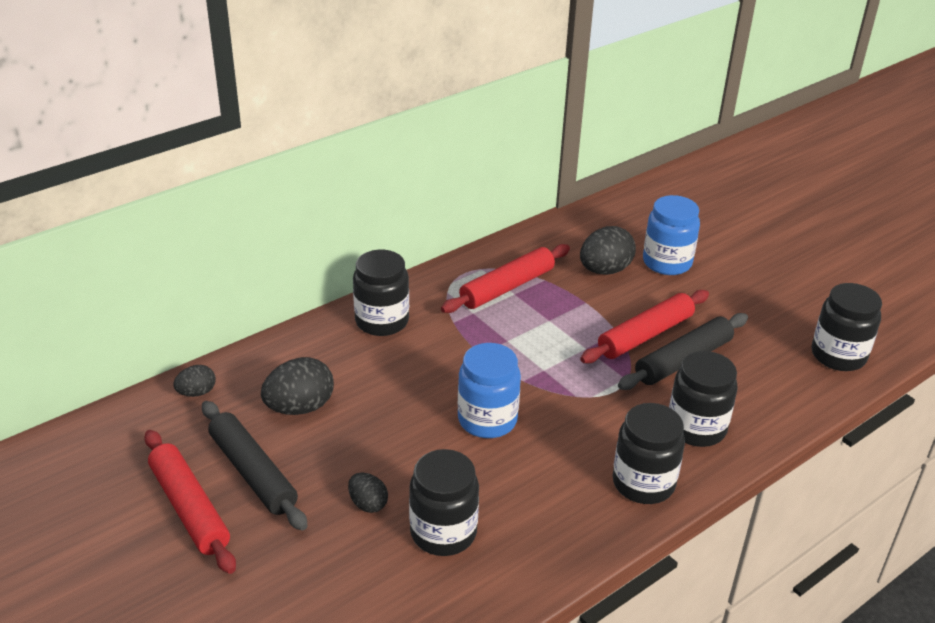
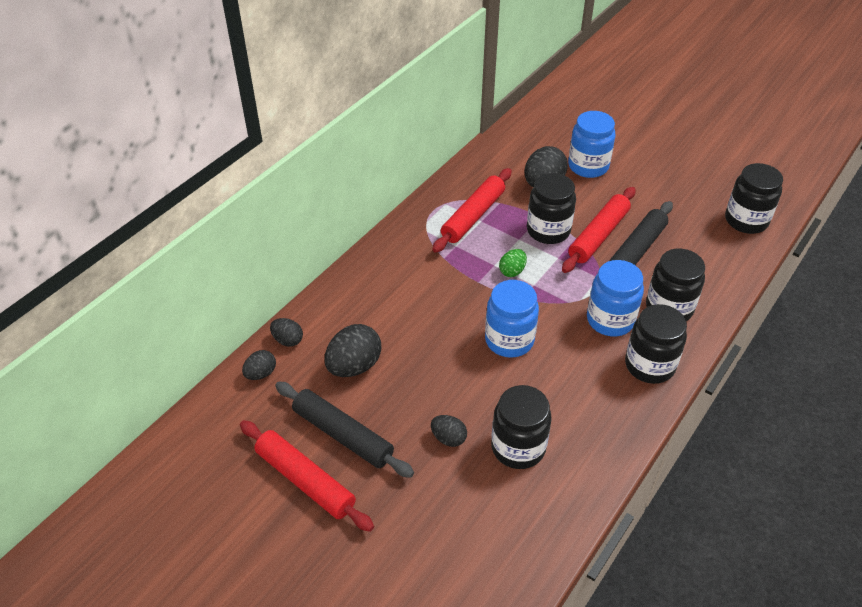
camera: 15 degrees left, 10 degrees up
(242, 366) = (288, 340): none -> black egg
(382, 321) = (385, 270): black jar -> black jar (548, 230)
(525, 351) = (512, 271): none -> green egg
(617, 425) = (610, 320): none -> blue jar

